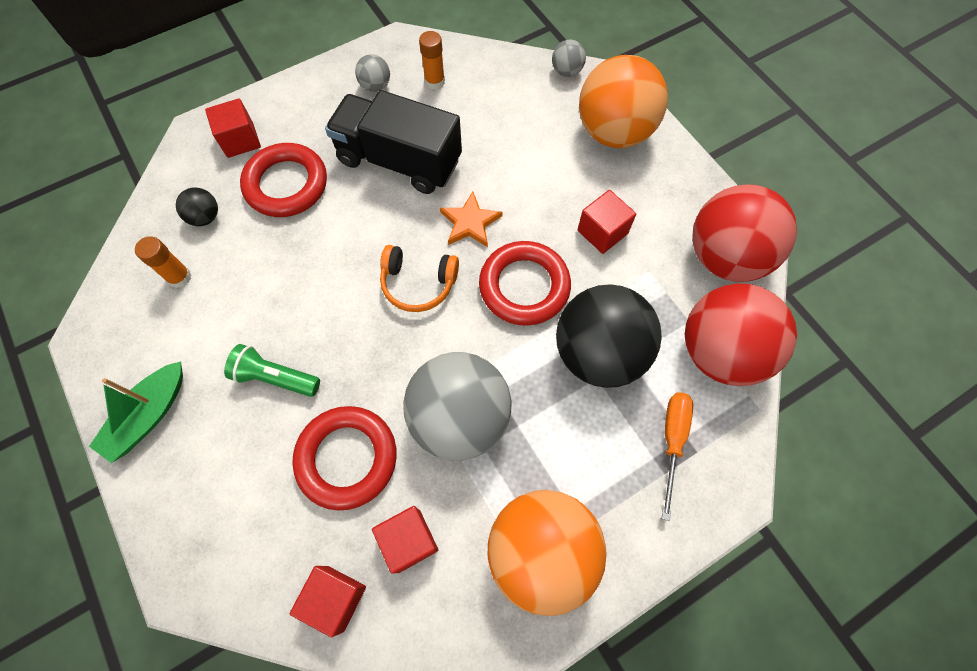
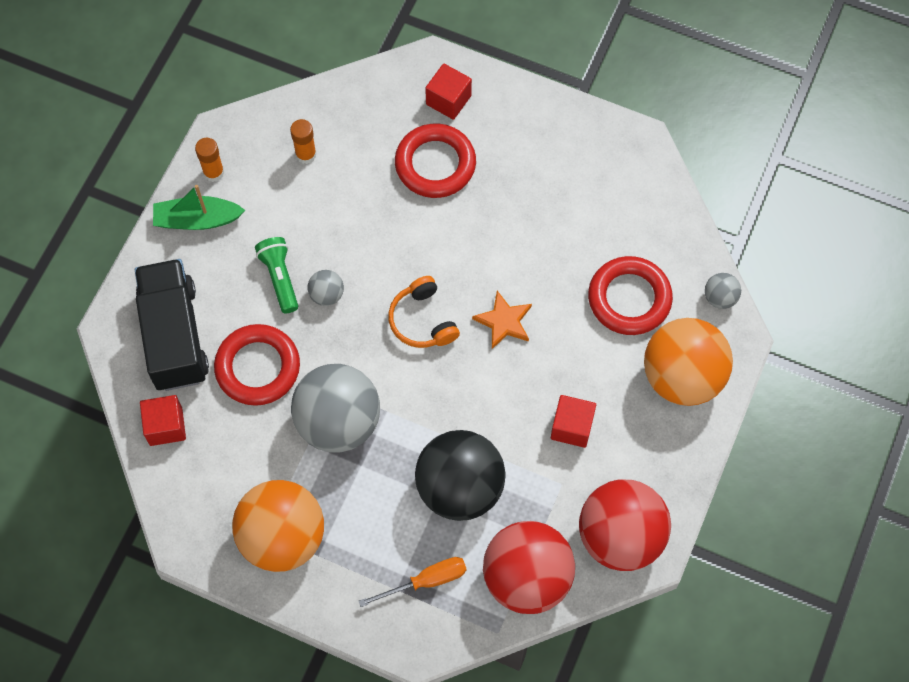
camera: 55 degrees right, 0 degrees up
(205, 217) = (364, 131): black ball -> none
(375, 86) = (580, 158): grey ball -> grey ball (327, 295)
(399, 161) = (520, 229): black truck -> black truck (174, 336)
(409, 540) = (231, 446): red cube -> none
(434, 81) = (621, 200): orange glue stick -> orange glue stick (213, 172)
(524, 286) = (477, 398): red ring -> red ring (629, 298)

